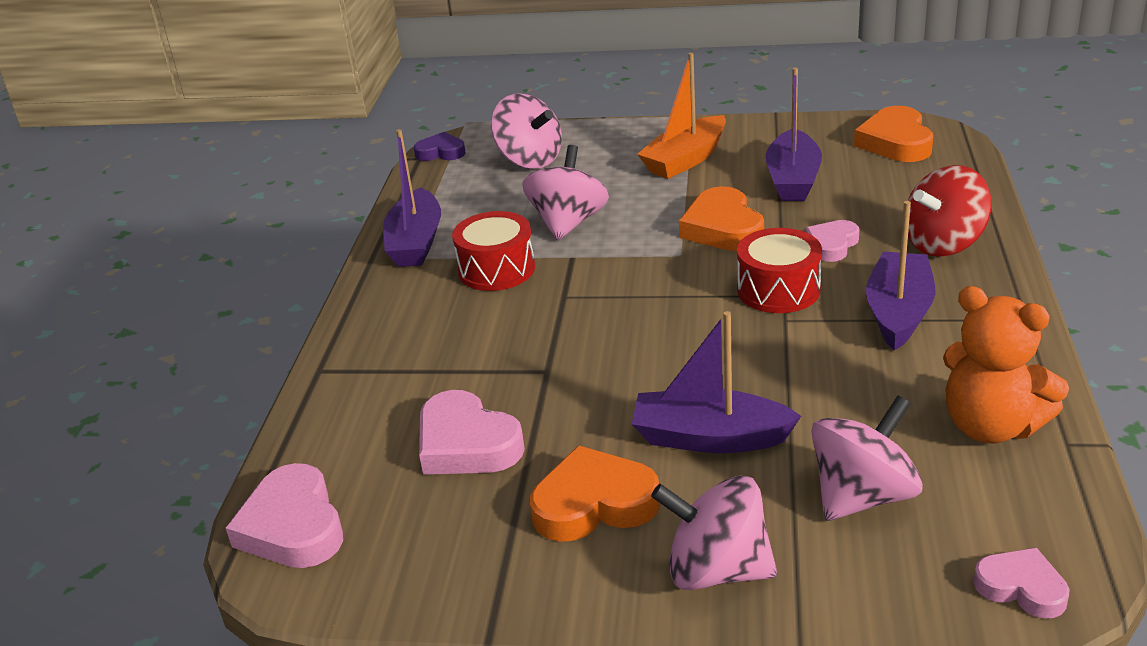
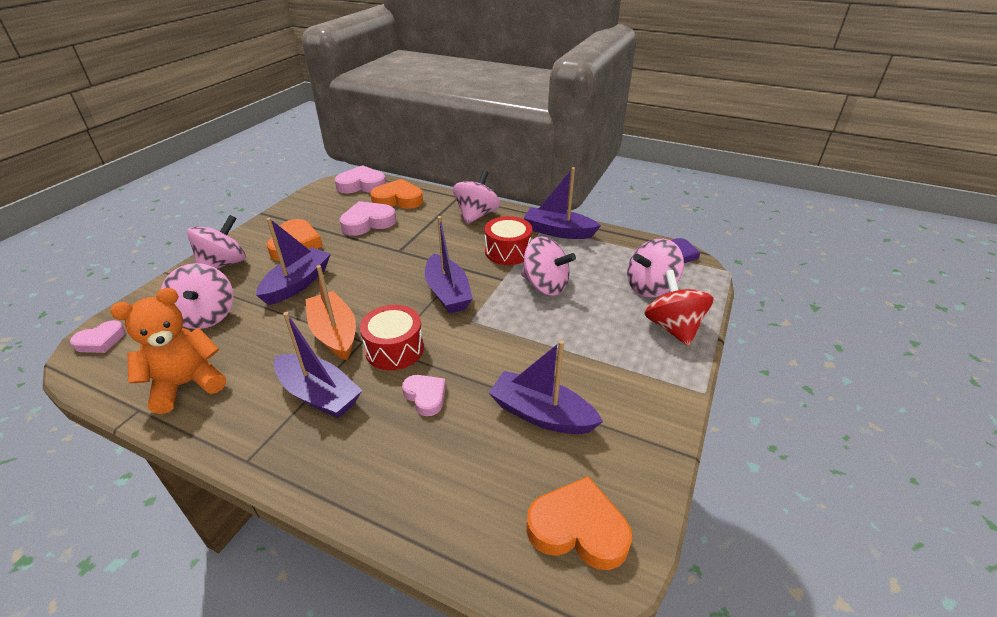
camera: 105 degrees right, 5 degrees up
(389, 328) = (476, 215): none -> pink spinning top
(634, 288) = (447, 293): none -> purple boat
(685, 160) = (612, 362): orange boat -> orange boat (334, 333)
(723, 228) = (490, 349): orange heart -> orange heart (398, 199)
(944, 244) = (374, 465): red spinning top -> red spinning top (673, 327)

